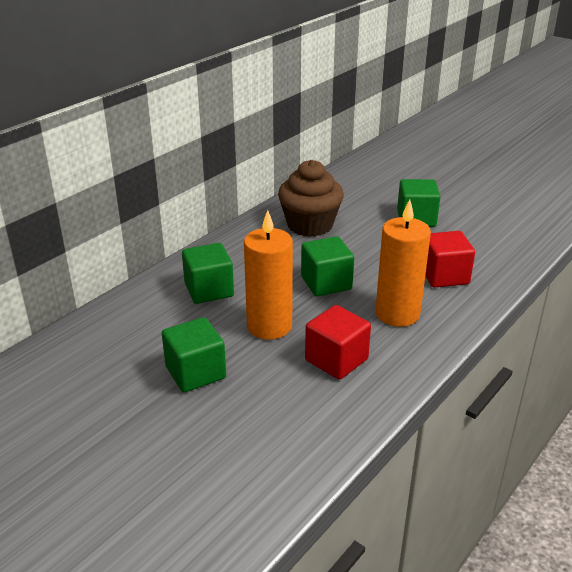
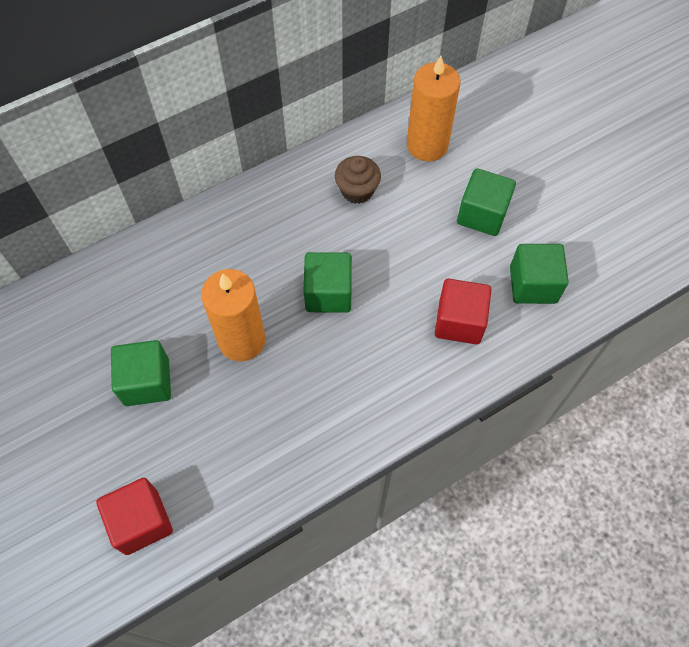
camera: 20 degrees right, 30 degrees up
(209, 290) = (206, 266): green cube -> green cube (533, 284)
(310, 225) = (357, 190): brown cupcake -> brown cupcake, size x0.61
(336, 360) = (284, 410): red cube -> red cube (141, 521)
(397, 314) = (377, 365): orange candle -> orange candle (427, 145)

